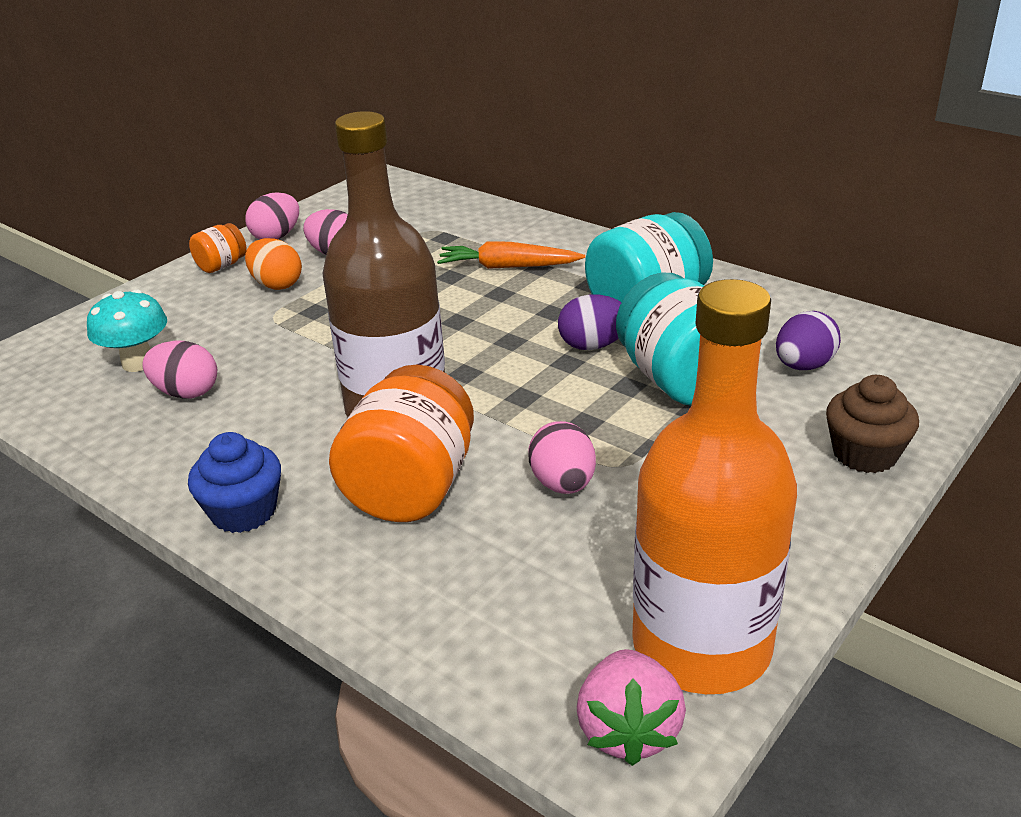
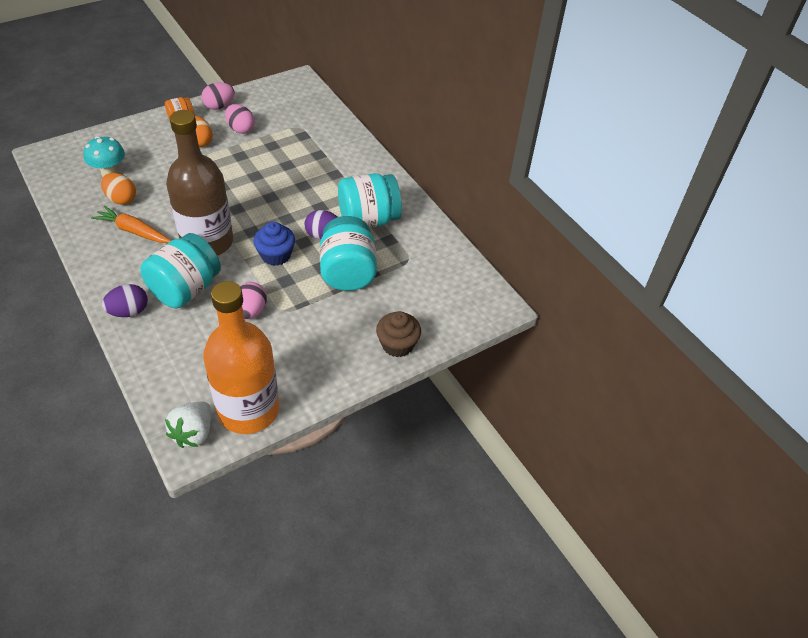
camera: 15 degrees right, 15 degrees up
(186, 392) = (121, 199): pink egg -> orange egg
(244, 511) = (110, 276): blue cupcake -> blue cupcake (276, 255)
(411, 488) = (185, 289): orange jar -> turquoise jar
(508, 267) = (320, 168): orange carrot -> orange carrot (134, 231)
(628, 730) = (193, 433): pink strawberry -> white strawberry
(803, 366) = (414, 284): purple egg -> purple egg (129, 311)

